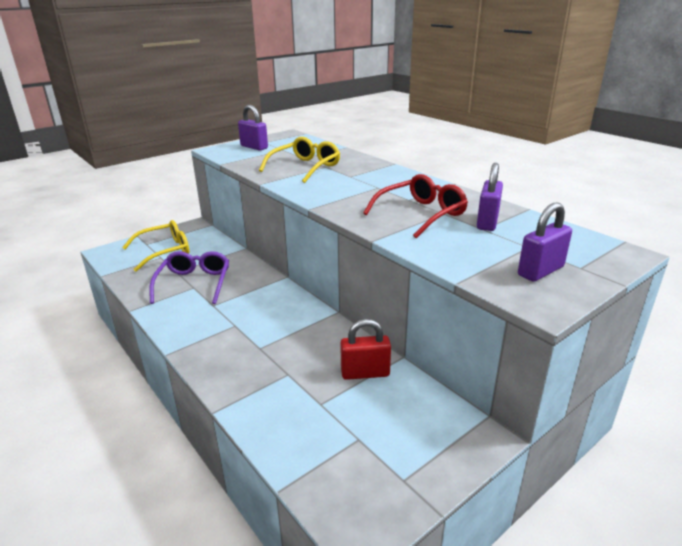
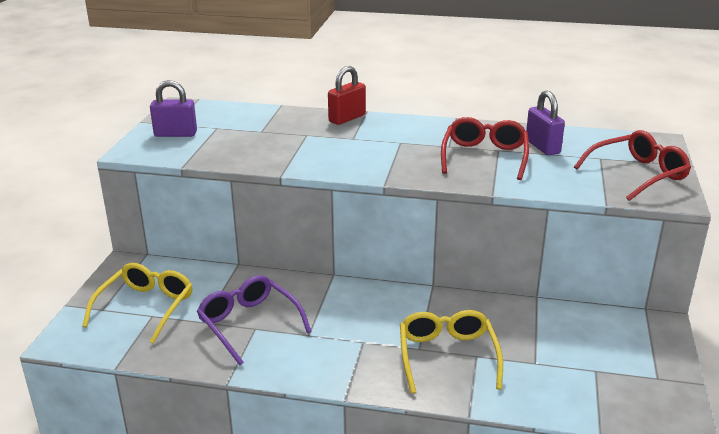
camera: 40 degrees left, 0 degrees up
(305, 167) = (289, 142): yellow glasses -> yellow glasses (447, 356)
(365, 373) = (530, 323): red padlock -> red padlock (347, 118)
(540, 271) = (637, 174): purple padlock -> red glasses

